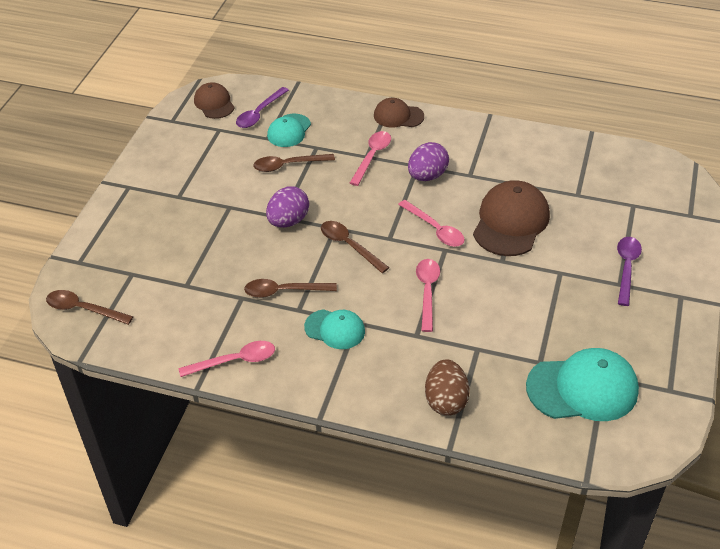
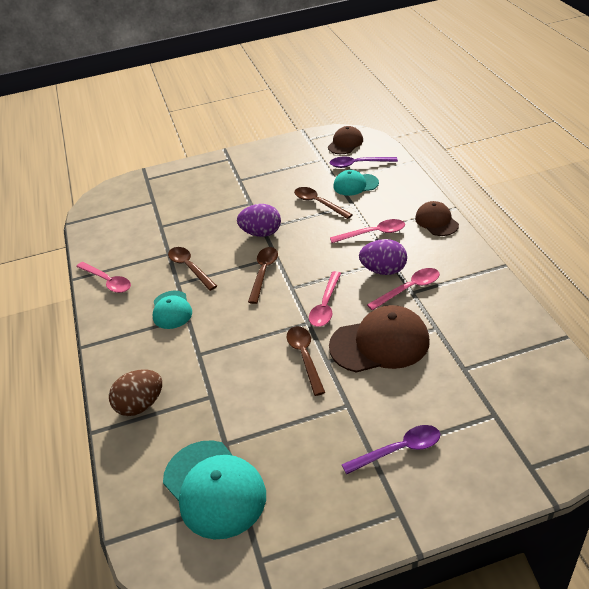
camera: 60 degrees right, 5 degrees down
(83, 309) = (108, 202): brown spoon -> brown spoon (305, 357)
(427, 292) = (250, 336): pink spoon -> pink spoon (409, 289)

